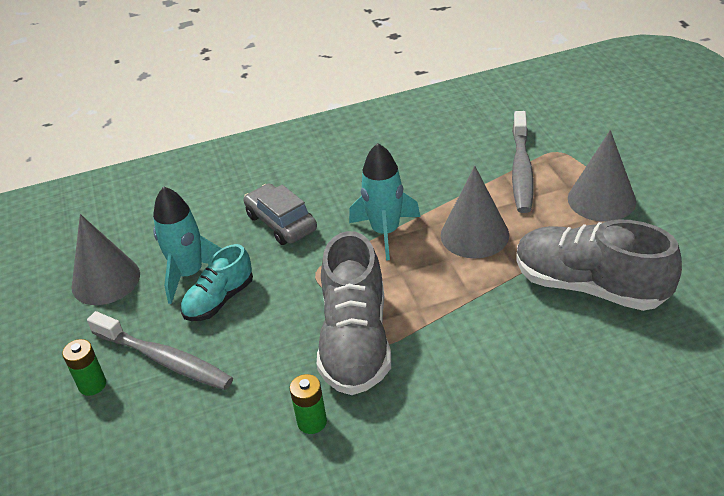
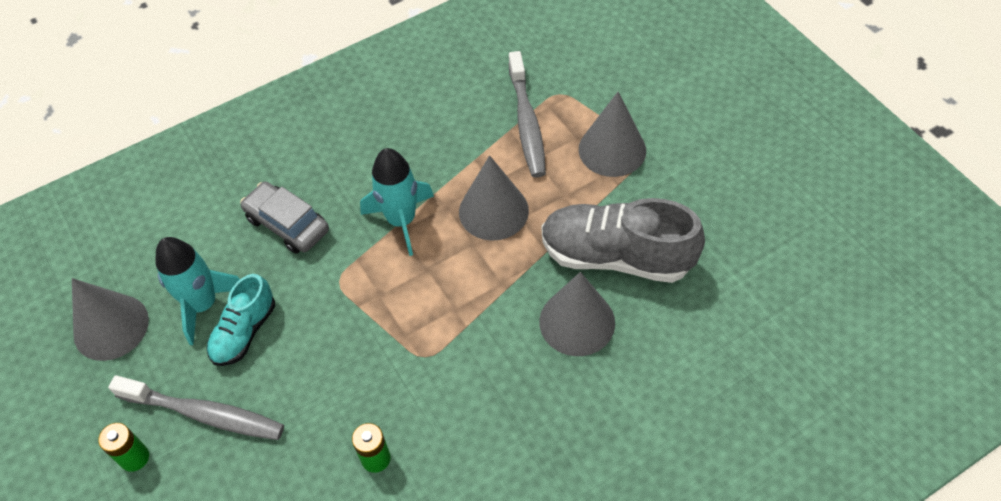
camera: 15 degrees left, 15 degrees up
(355, 342) = (399, 359): grey shoe -> none
(539, 336) = (577, 322): none -> grey cone

